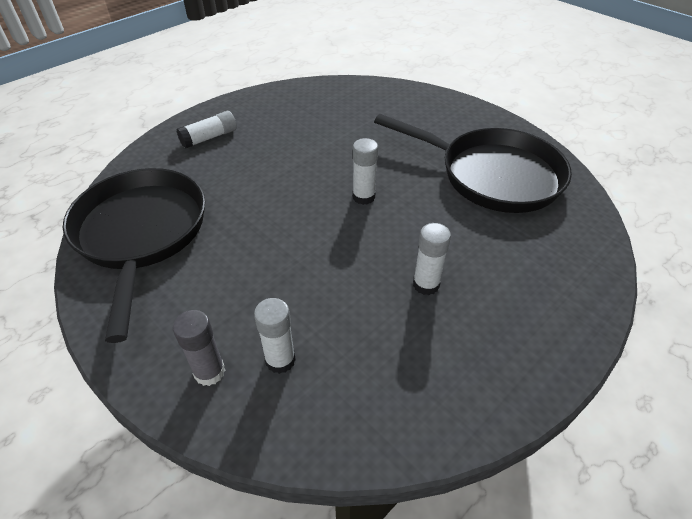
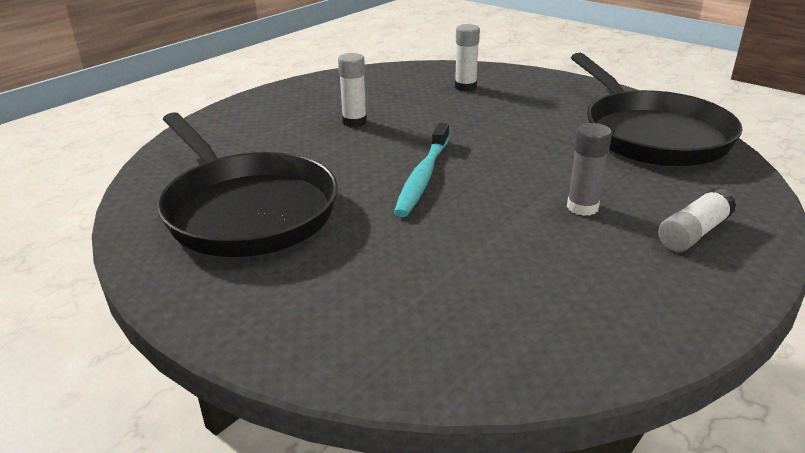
camera: 175 degrees right, 15 degrees down
(209, 372) = (512, 81): grey glue stick -> grey glue stick (582, 207)
(363, 197) = (423, 177): white glue stick -> turquoise toothbrush
(492, 175) = (246, 210): black pan -> black pan turned 150 degrees counterclockwise

